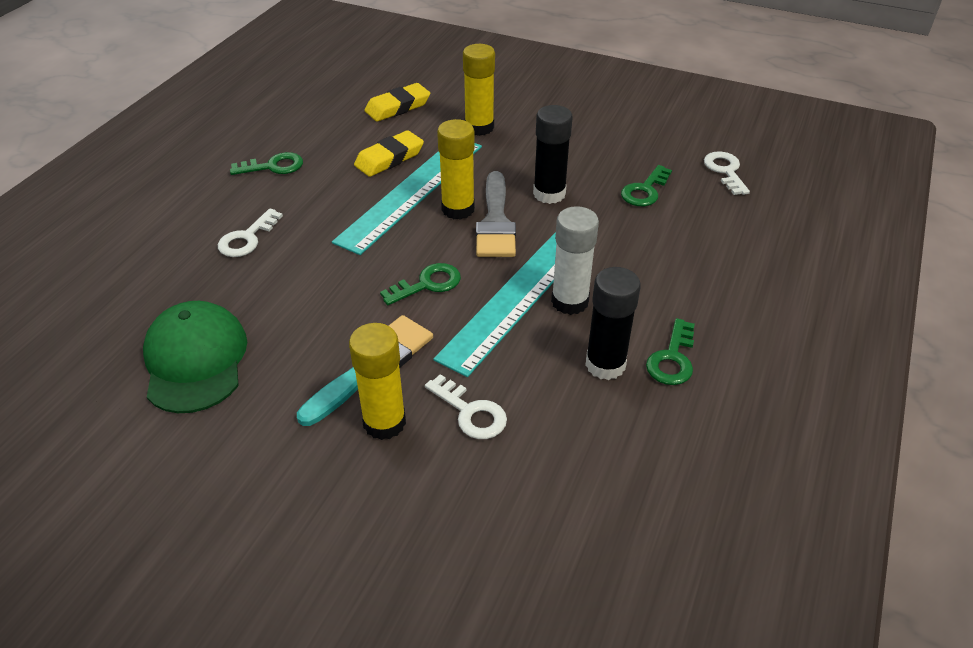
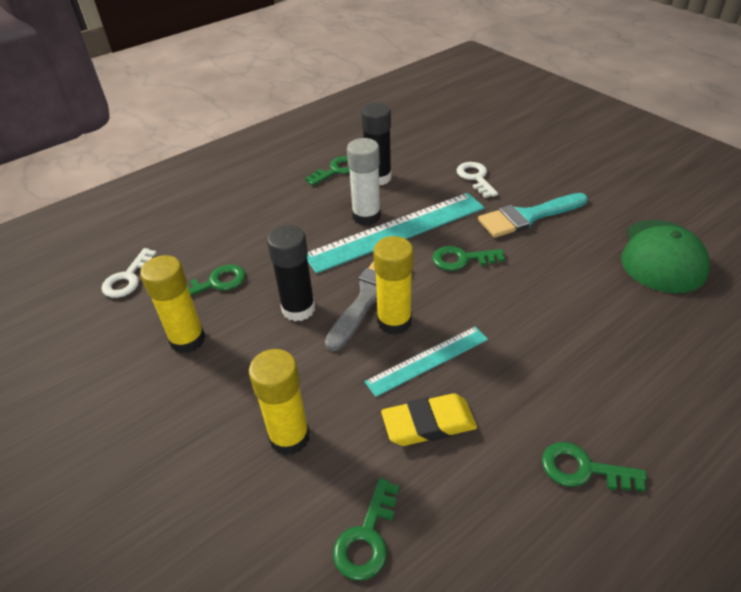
camera: 150 degrees left, 0 degrees up
(247, 238) = (621, 360): white key -> none
(384, 422) = (530, 186): yellow glue stick -> yellow glue stick (187, 340)
(397, 107) = (367, 537): yellow eraser -> green key
(411, 192) = (427, 360): turquoise ruler -> turquoise ruler, size x0.56

